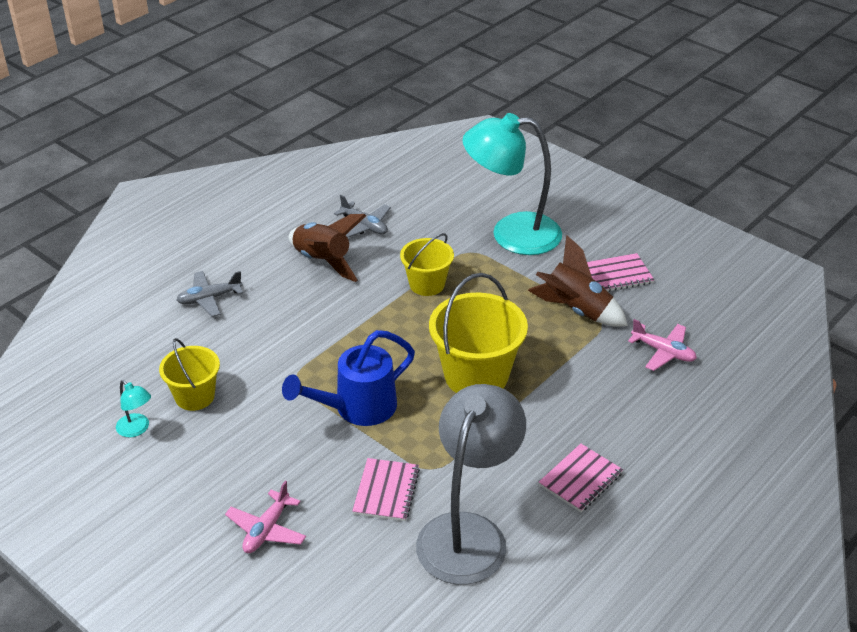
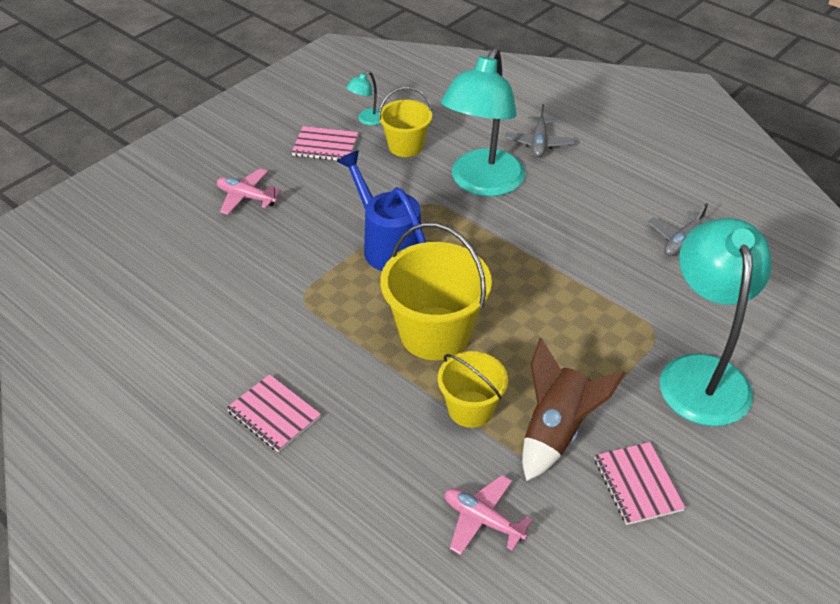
camera: 90 degrees right, 5 degrees up
(209, 298) = (539, 143): grey plane -> grey plane turned 150 degrees counterclockwise
(268, 340) = (482, 183): none -> turquoise lamp
(323, 261) = (611, 213): brown rocket -> none
(386, 491) = (278, 267): pink notebook -> pink notebook (325, 146)
(427, 284) = (586, 294): yellow bucket -> yellow bucket (470, 409)
(468, 533) = (218, 323): grey lamp -> none
(663, 352) = (482, 520): pink plane -> pink plane turned 90 degrees clockwise

